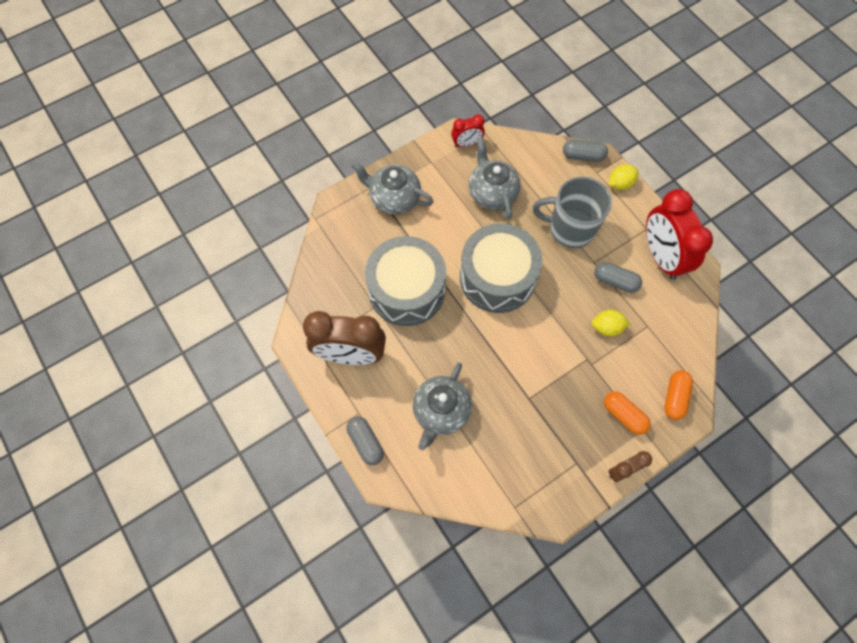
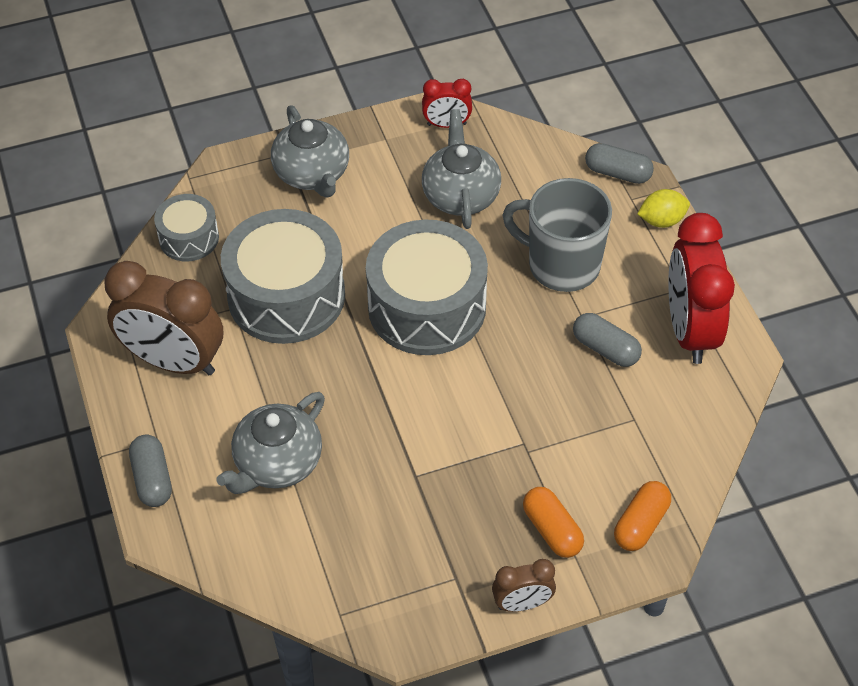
camera: 15 degrees right, 15 degrees down
(330, 262) = (189, 238): none -> grey drum
(394, 198) = (312, 174): grey teapot -> grey teapot turned 150 degrees counterclockwise
(607, 327) = (569, 407): yellow lemon -> none

